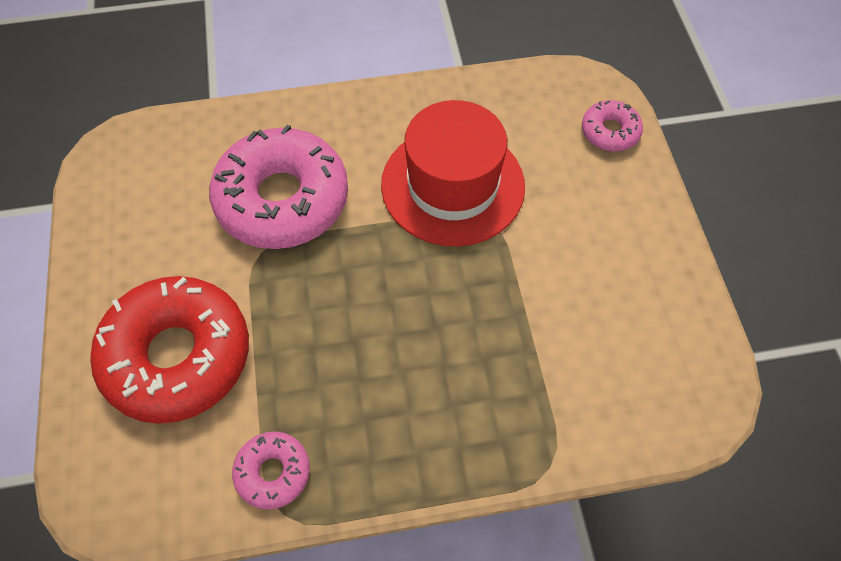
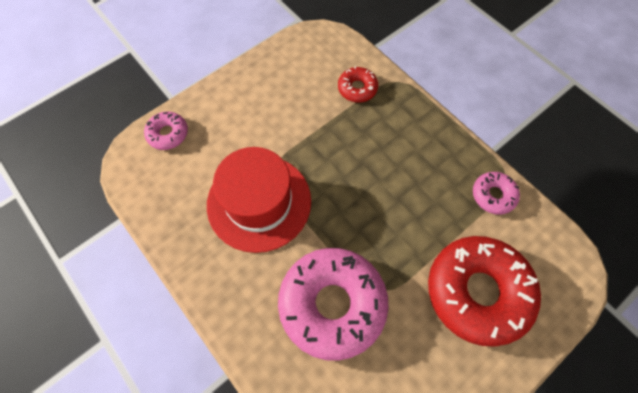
camera: 120 degrees left, 5 degrees up
(567, 394) = (357, 88): none -> red donut

